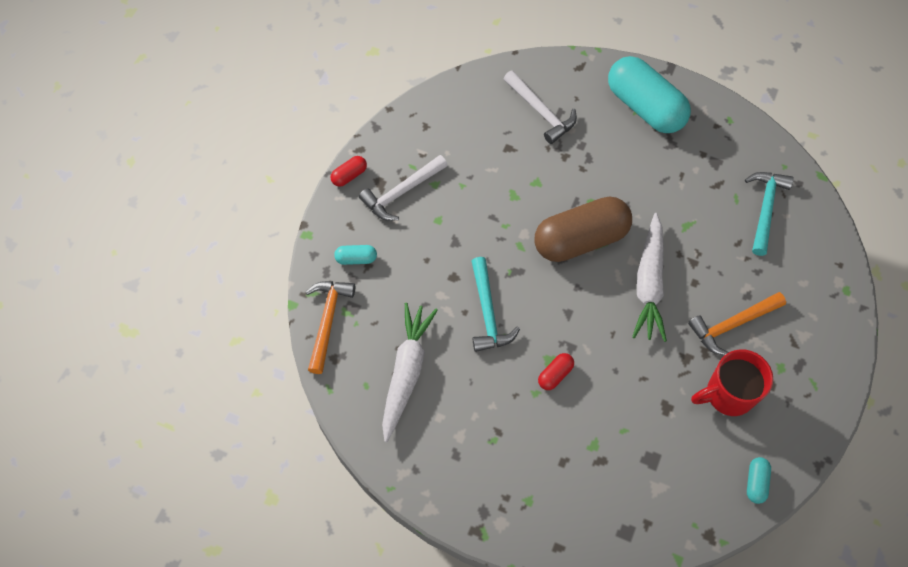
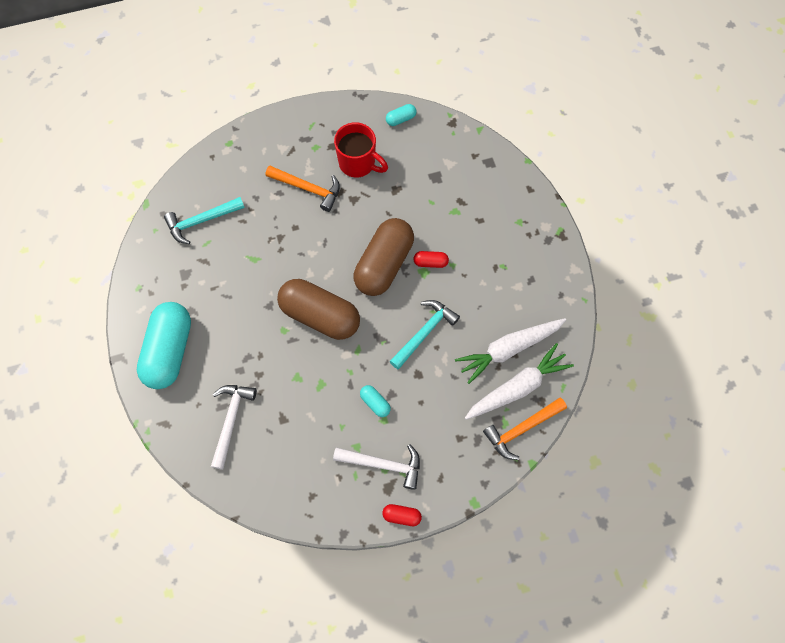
camera: 130 degrees left, 5 degrees up
(356, 258) = (461, 450): turquoise capsule -> turquoise capsule (375, 403)
(588, 331) = (384, 264): none -> brown capsule
(649, 283) = (318, 252): white carrot -> white carrot (517, 387)

